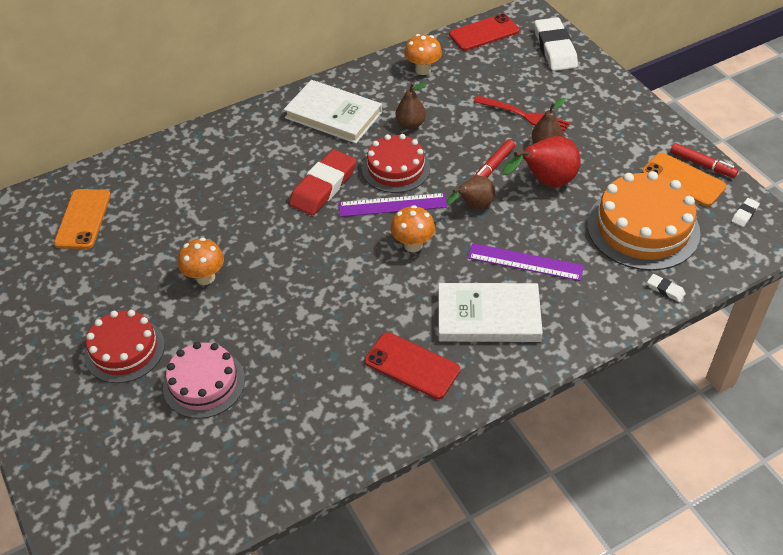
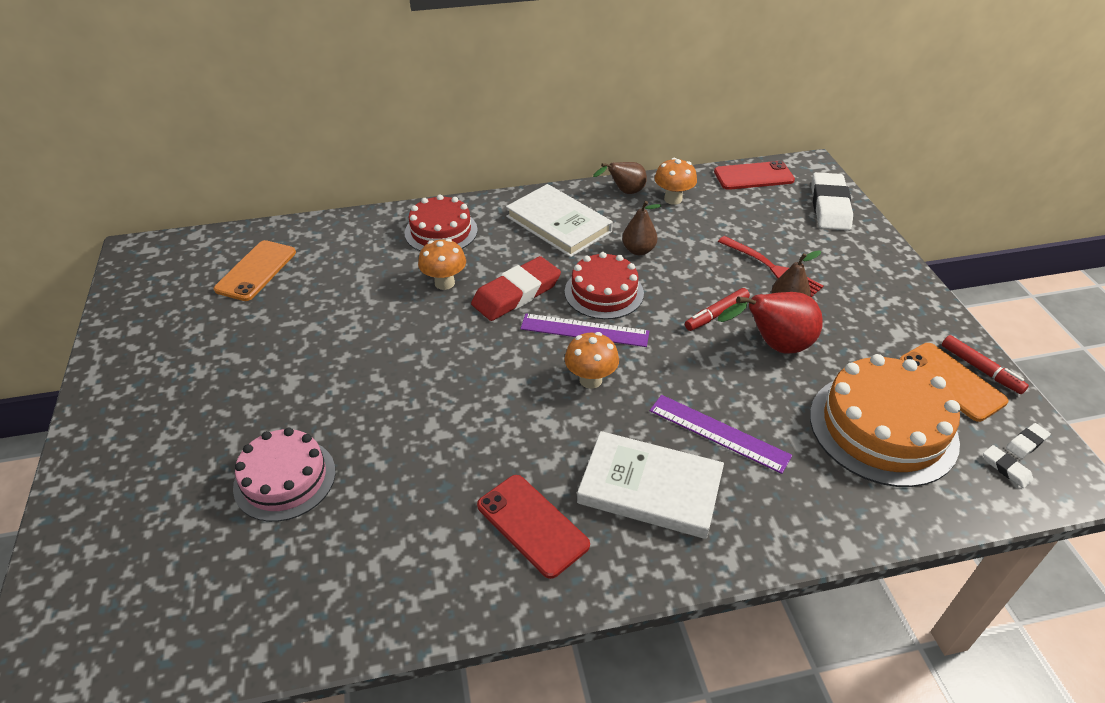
camera: 15 degrees right, 5 degrees down
(124, 350) = (222, 417): red cake -> red cake (441, 231)
(205, 277) = (346, 359): orange mushroom -> orange mushroom (444, 283)
(473, 206) = (678, 353): brown pear -> brown pear (624, 192)
(665, 290) = (893, 514): white eraser -> white eraser (1006, 468)

